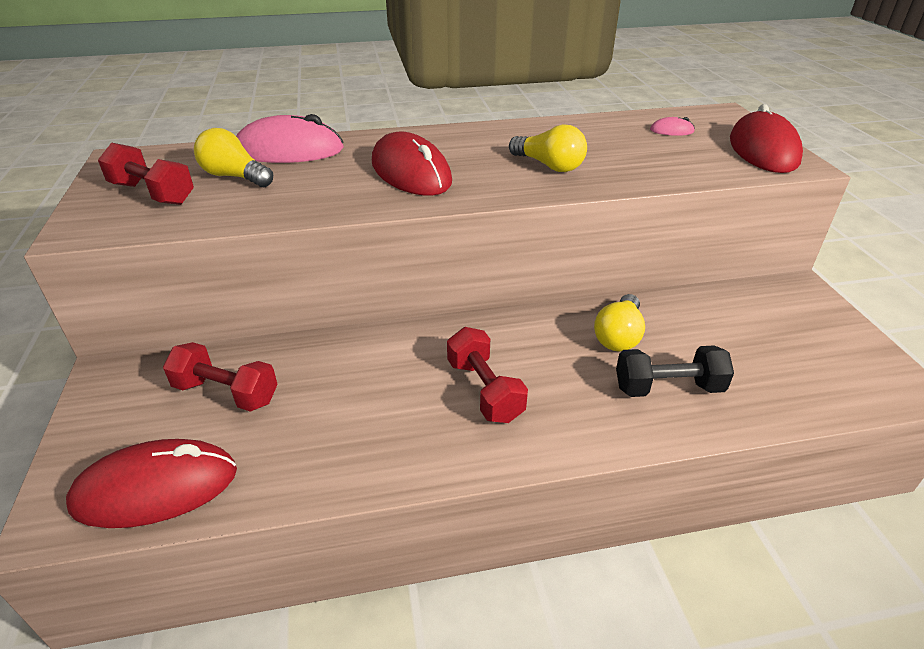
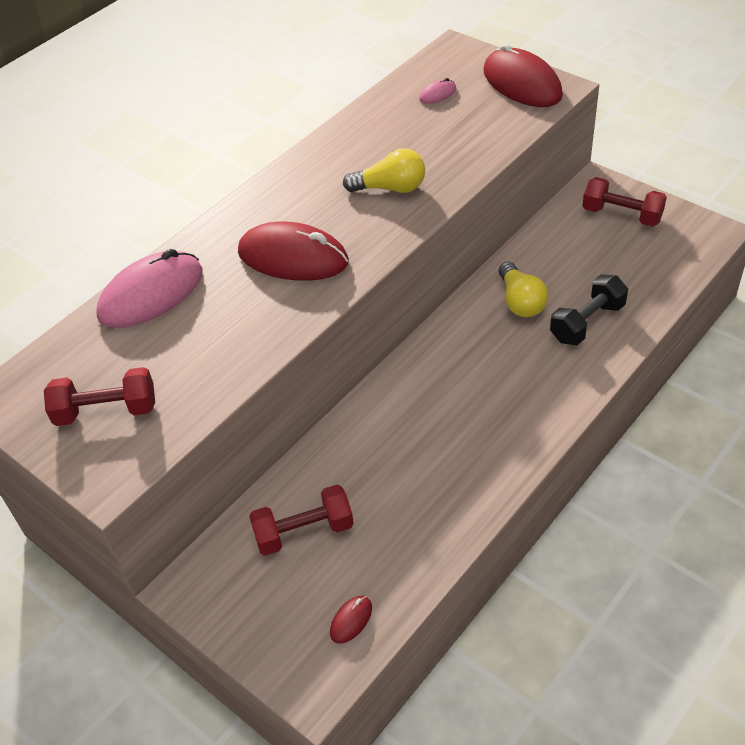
camera: 35 degrees left, 10 degrees up
(156, 488) = (351, 620): red mouse -> red mouse, size x0.42
(235, 177) = (150, 350): yellow light bulb -> none
(484, 390) = (479, 403): red dumbbell -> red dumbbell (622, 215)

